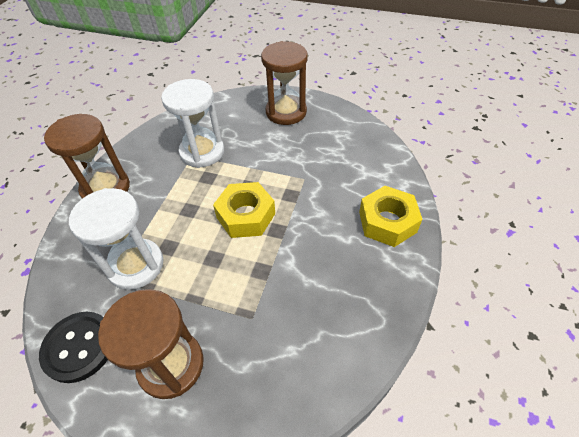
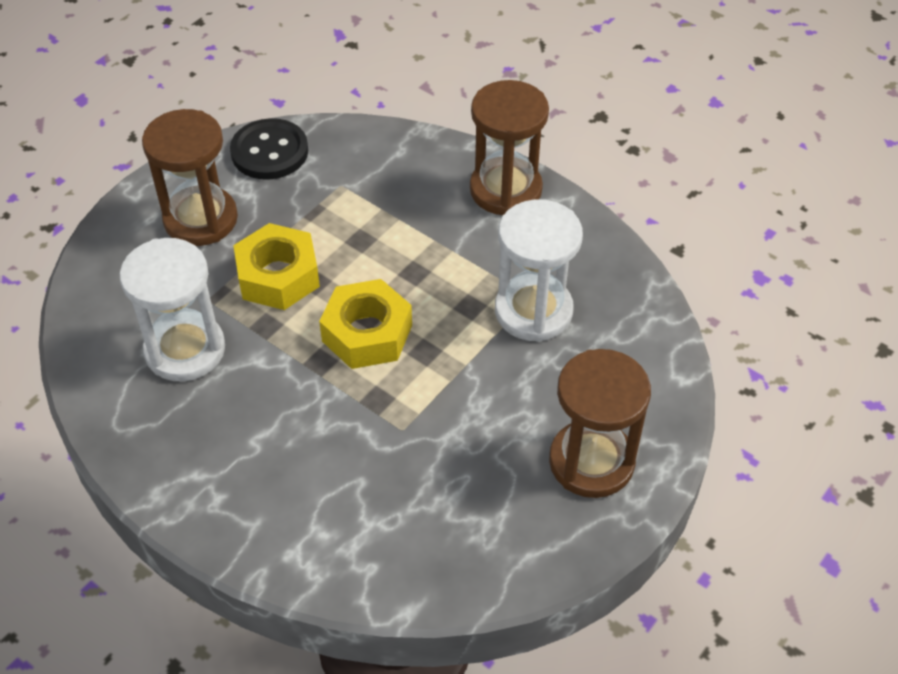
camera: 110 degrees right, 0 degrees up
(136, 265) = (349, 206): white hourglass -> white hourglass (185, 350)
(387, 222) = (254, 506): yellow nut -> yellow nut (278, 276)

